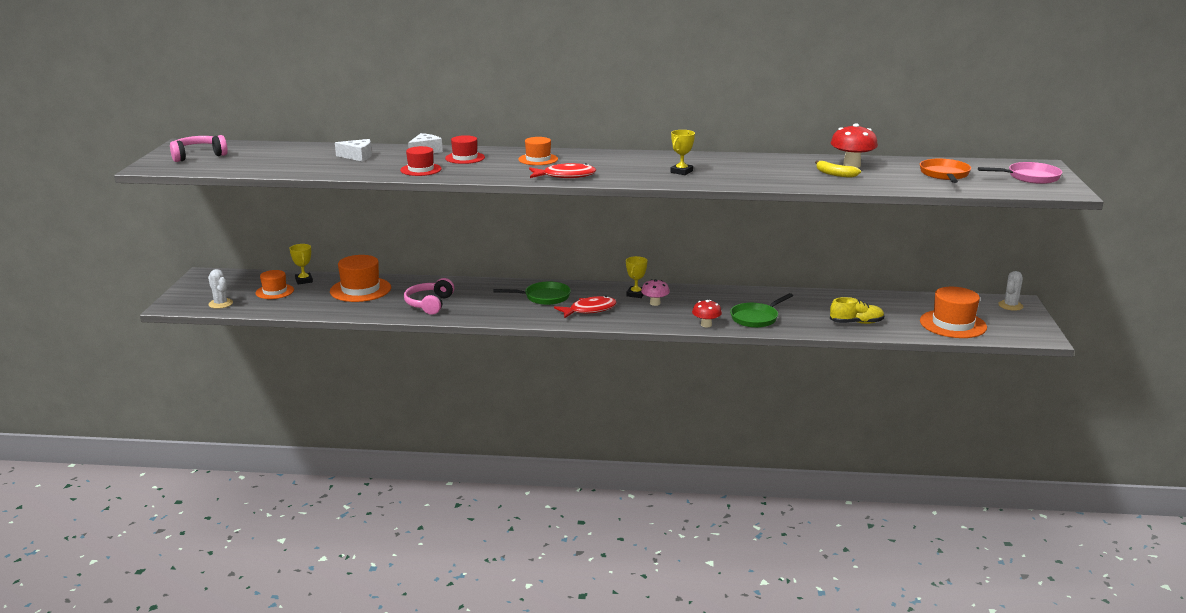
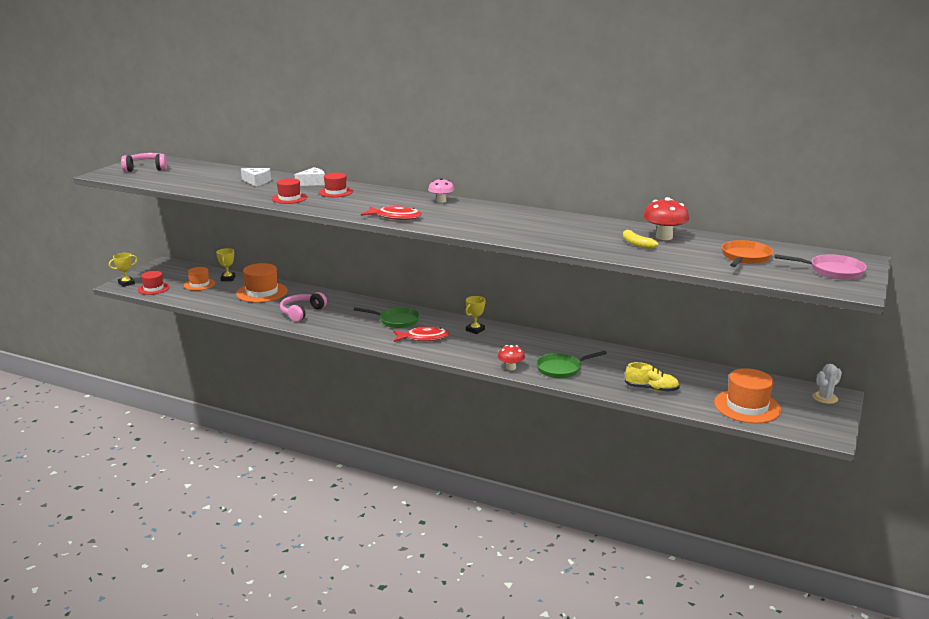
camera: 20 degrees right, 0 degrees up
(220, 304) = (153, 288): white cactus -> red hat
(538, 159) = (392, 200): orange hat -> none
(655, 303) = (484, 341): pink mushroom -> pink mushroom (441, 201)
(681, 172) = (498, 225): yellow trophy -> yellow trophy (126, 283)

